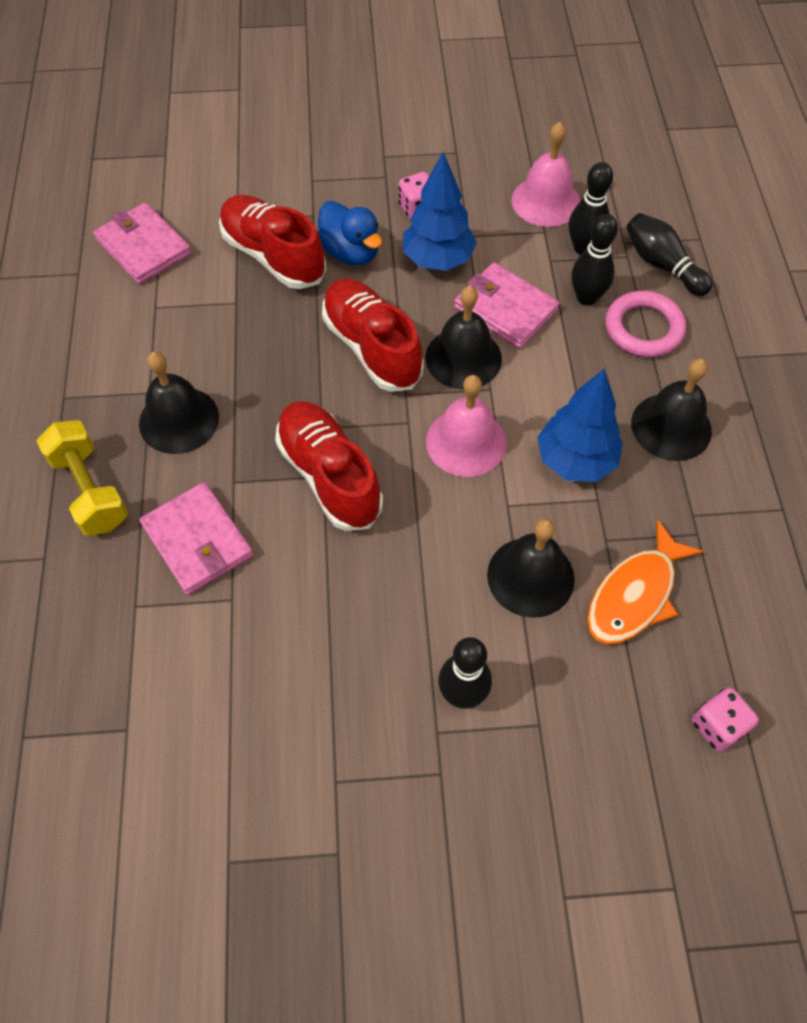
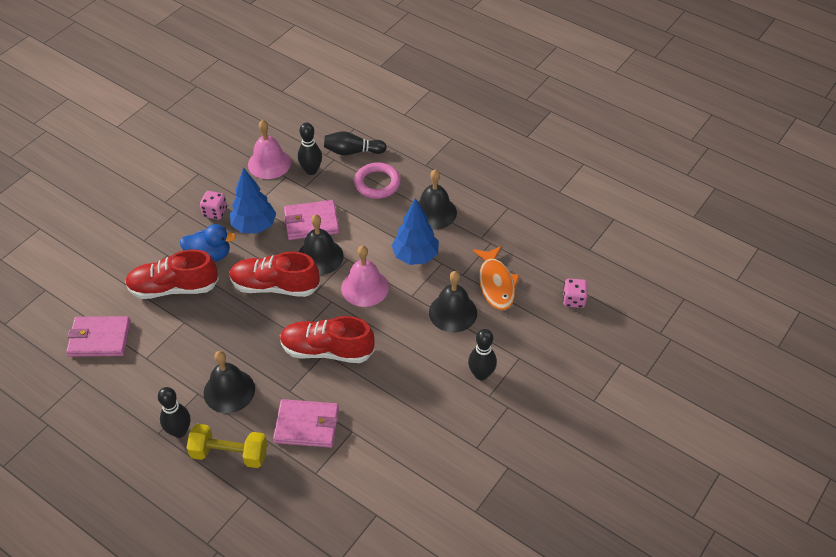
camera: 50 degrees left, 10 degrees down
(586, 297) = (339, 190): black bowling pin -> black bowling pin (179, 431)

